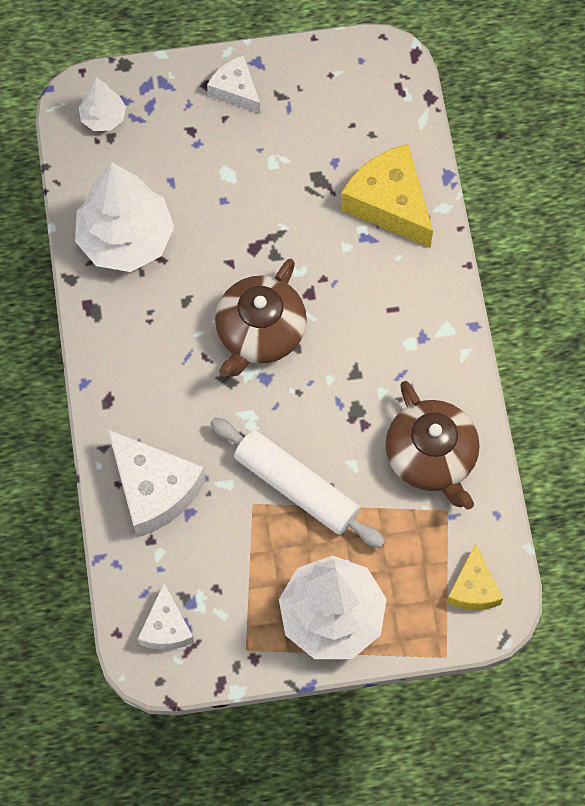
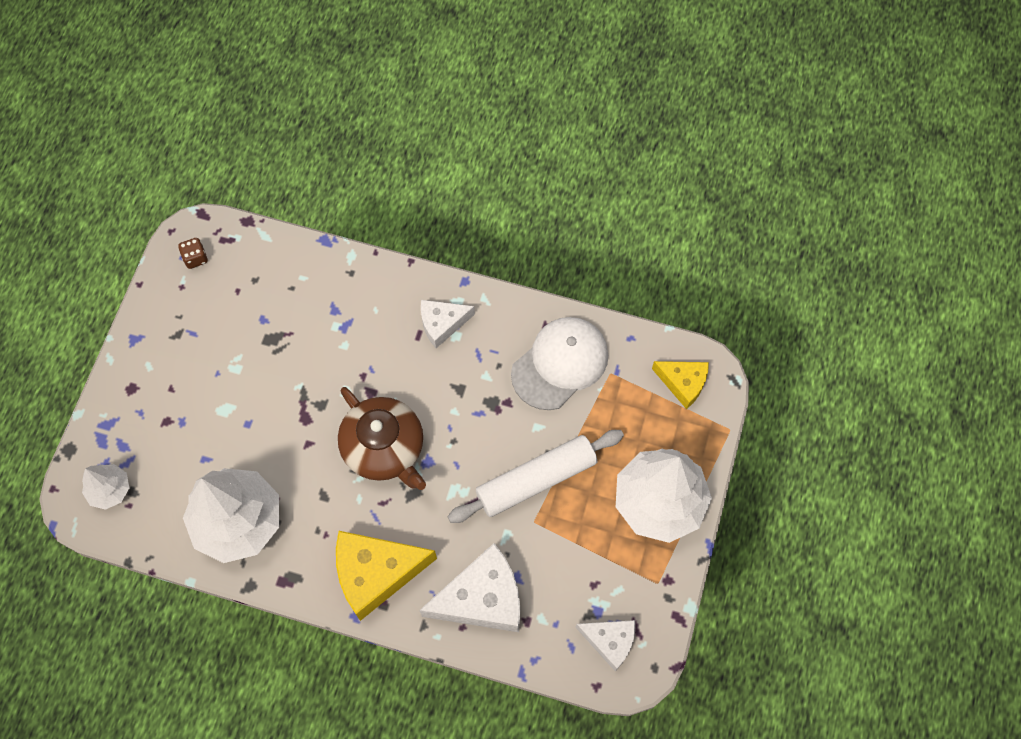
camera: 65 degrees left, 0 degrees up
(235, 90) = (150, 368): white cheese -> white cheese (442, 324)
(366, 72) = (195, 258): none -> brown dice
(389, 203) = (324, 295): yellow cheese -> yellow cheese (376, 573)
(431, 457) = (560, 364): brown teapot -> white cap

